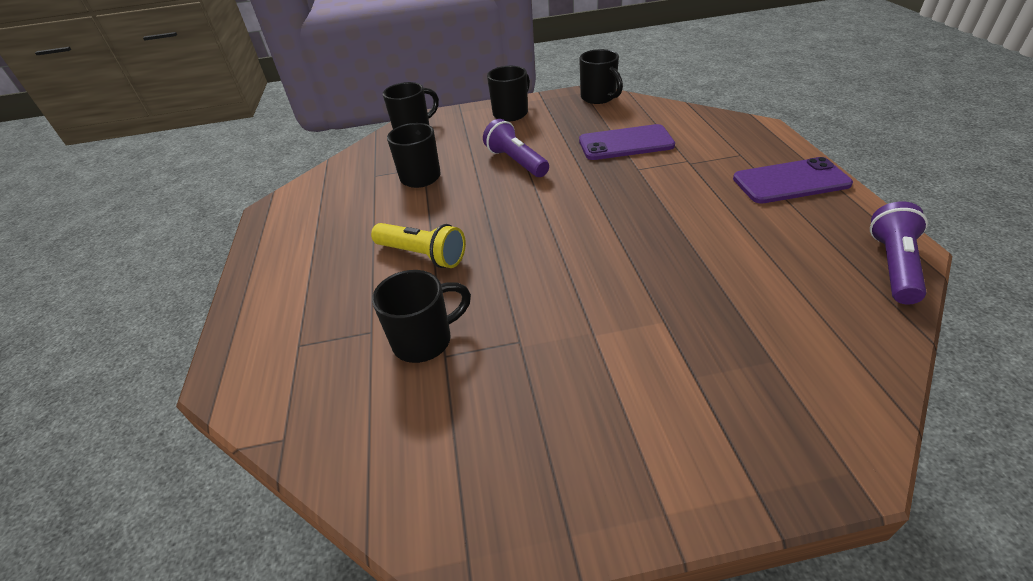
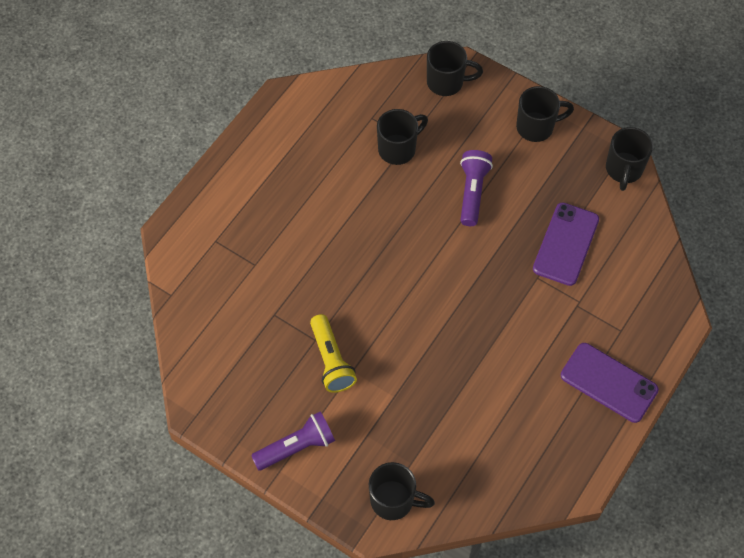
camera: 40 degrees right, 20 degrees up
(422, 255) = (329, 230): yellow flashlight -> yellow flashlight (331, 360)
(424, 340) = (273, 296): black mug -> black mug (394, 500)
(625, 143) = (566, 244): purple phone -> purple phone turned 75 degrees clockwise
(892, 265) = (554, 484): purple flashlight -> purple flashlight (296, 447)

